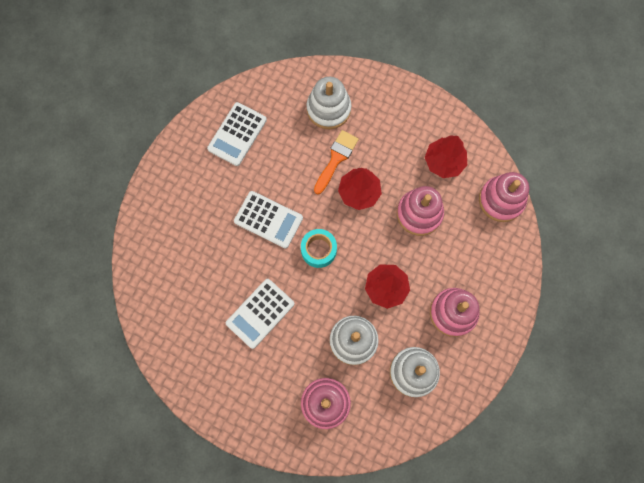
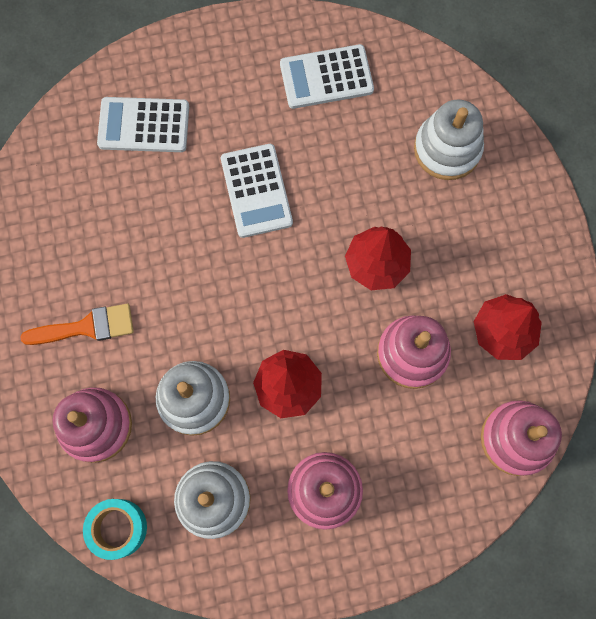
camera: 50 degrees right, 0 degrees up
(260, 313) = (140, 270): white calculator -> white calculator (144, 125)
(318, 250) = (268, 274): turquoise tape -> turquoise tape (118, 528)
(336, 159) = (394, 206): orange brush -> orange brush (87, 327)

